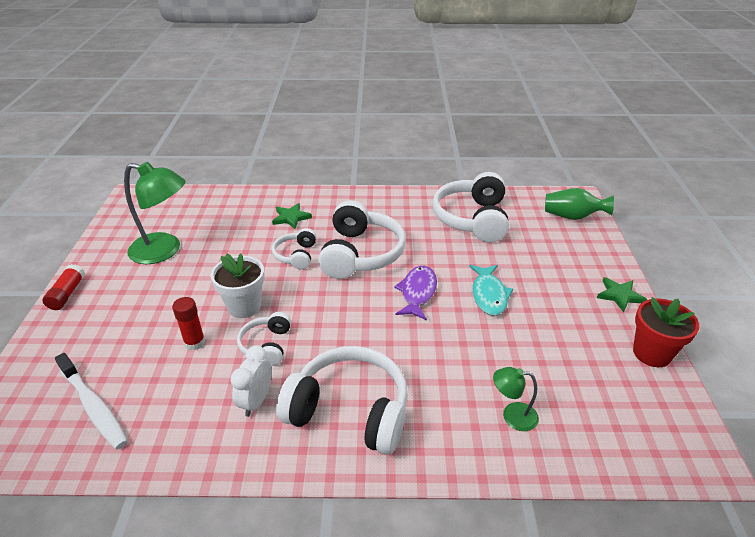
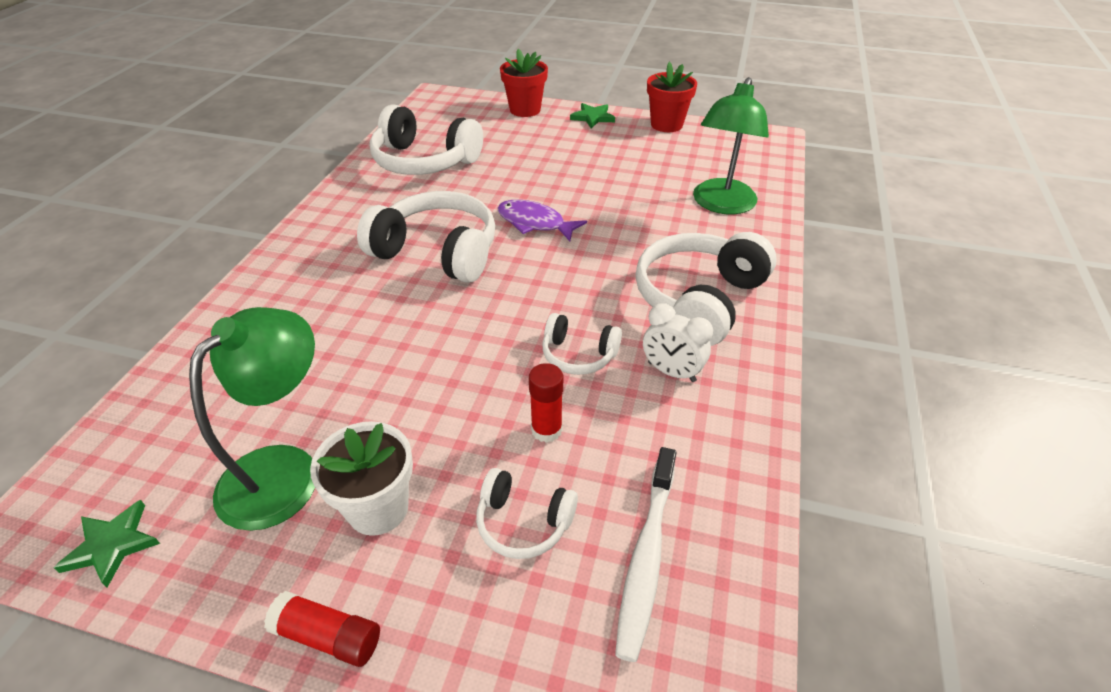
camera: 75 degrees left, 5 degrees up
(93, 406) = (646, 556): white toothbrush -> white toothbrush turned 135 degrees clockwise
(244, 306) = (491, 371): white flower pot -> white flower pot (378, 508)
(291, 217) = (304, 304): green star -> green star (112, 545)
(296, 255) = (404, 309): white headphones -> white headphones (523, 522)
(489, 295) = (560, 180): turquoise fish -> none
(512, 416) = (721, 205): green lamp -> green lamp, size x1.97
(572, 216) = (464, 107): green vase -> none
(597, 250) = (525, 110): none -> red flower pot

